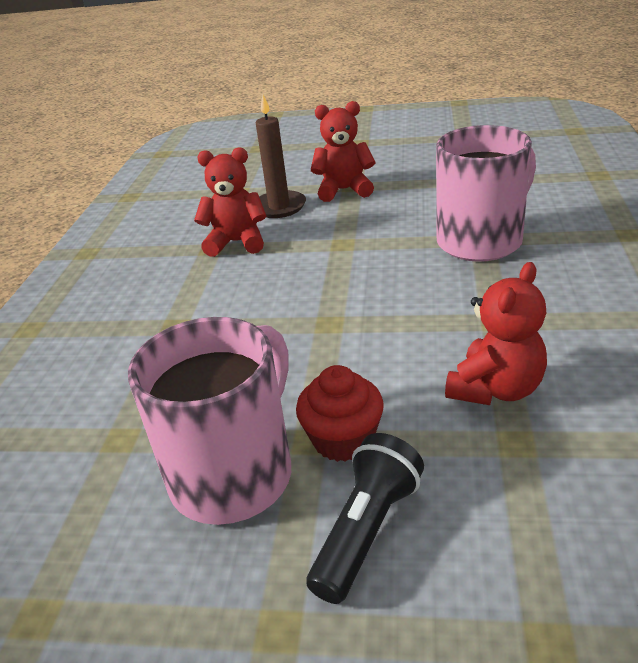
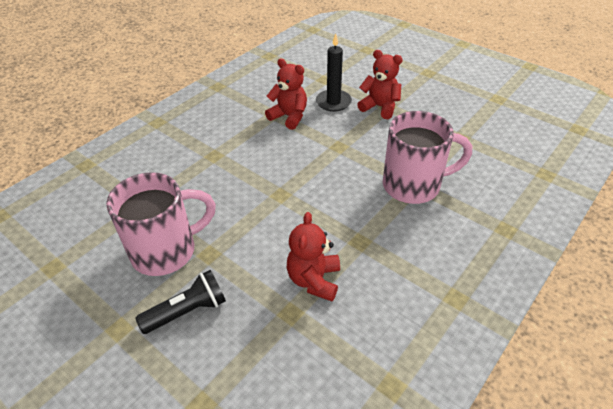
camera: 30 degrees right, 10 degrees up
(279, 207) = (333, 102): brown candle -> black candle
(343, 439) = (222, 262): red cupcake -> none
(496, 389) = (314, 280): red teddy bear -> red teddy bear turned 120 degrees clockwise

